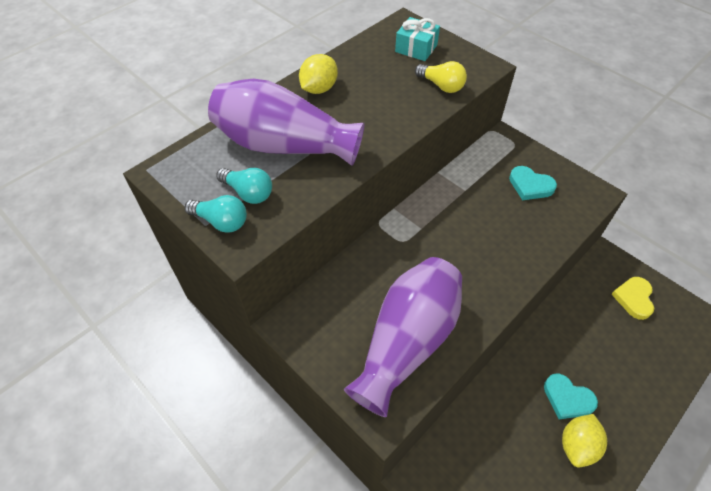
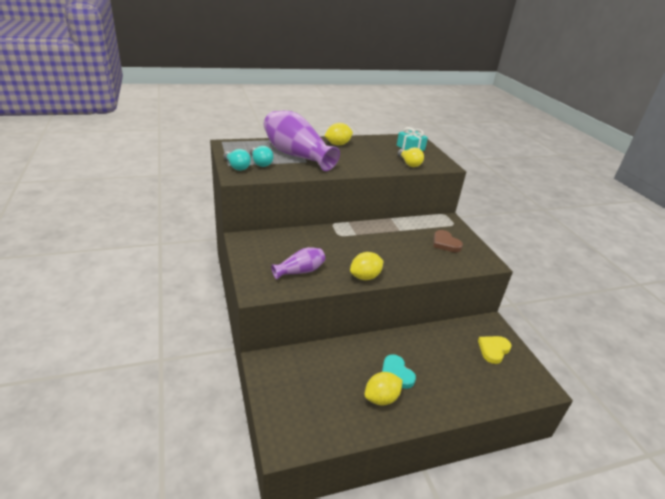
camera: 25 degrees right, 20 degrees down
(407, 342) = (300, 271): purple vase -> purple vase, size x0.51
(488, 303) = (365, 277): none -> yellow lemon
(530, 185) = (445, 243): turquoise heart -> brown heart

